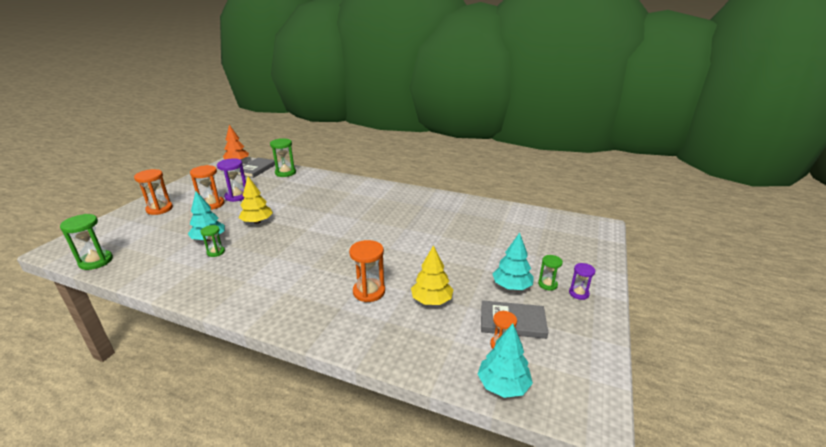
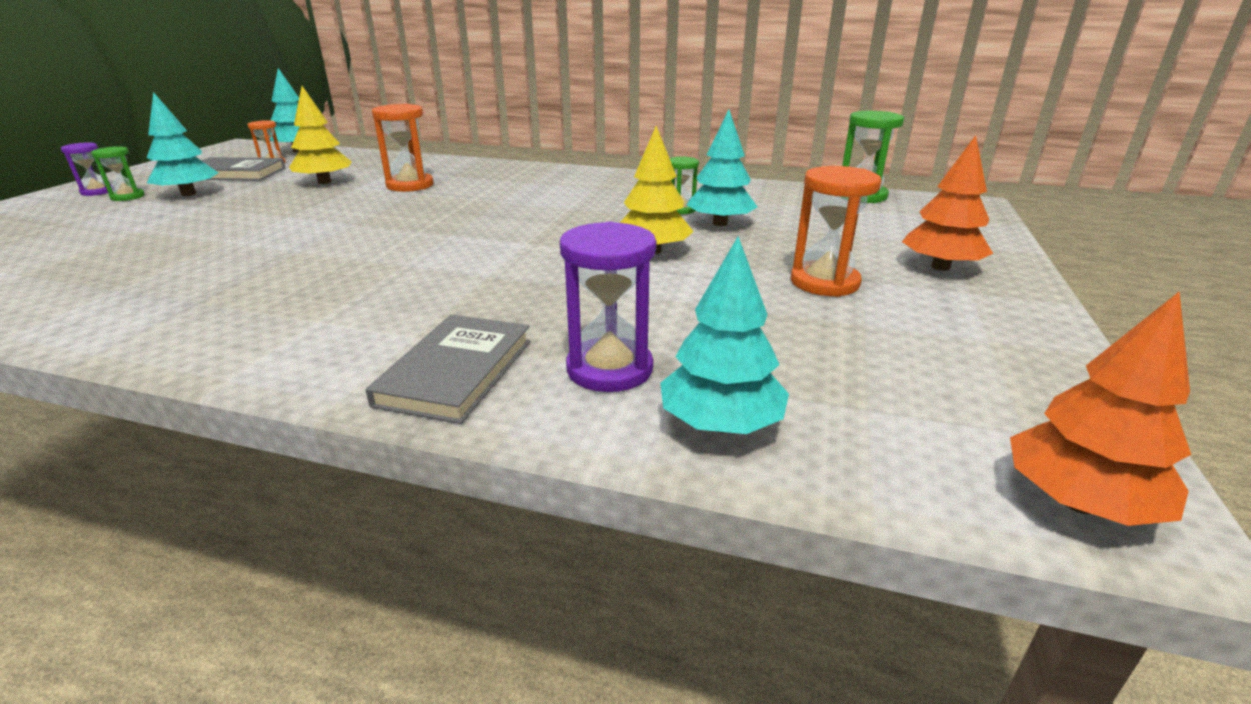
camera: 175 degrees right, 0 degrees up
(159, 209) = (940, 267): orange hourglass -> orange tree
(237, 196) = (787, 307): purple hourglass -> purple hourglass (609, 369)
(256, 169) = (889, 442): grey book -> grey book (456, 372)
(285, 173) = (720, 424): green hourglass -> turquoise tree

